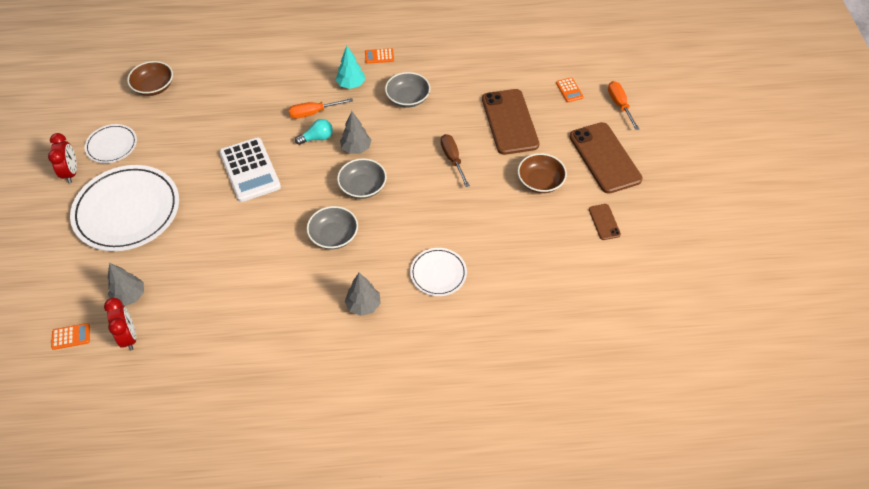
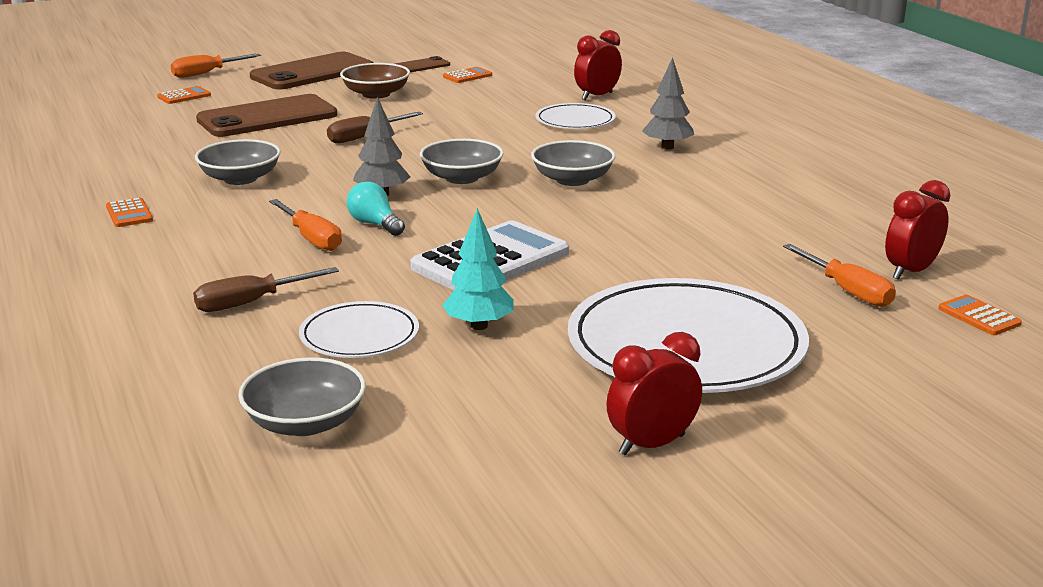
camera: 110 degrees left, 30 degrees down
(112, 145) = (532, 419): white plate -> white plate (359, 335)
(129, 296) = (847, 291): grey tree -> orange screwdriver
(154, 87) = (305, 422): brown bowl -> grey bowl
(257, 85) = (250, 303): none -> brown screwdriver
(351, 84) = (219, 222): turquoise tree -> turquoise tree (479, 326)
(488, 306) = (597, 96): none -> red clock
(567, 242) = (467, 76): none -> orange calculator

